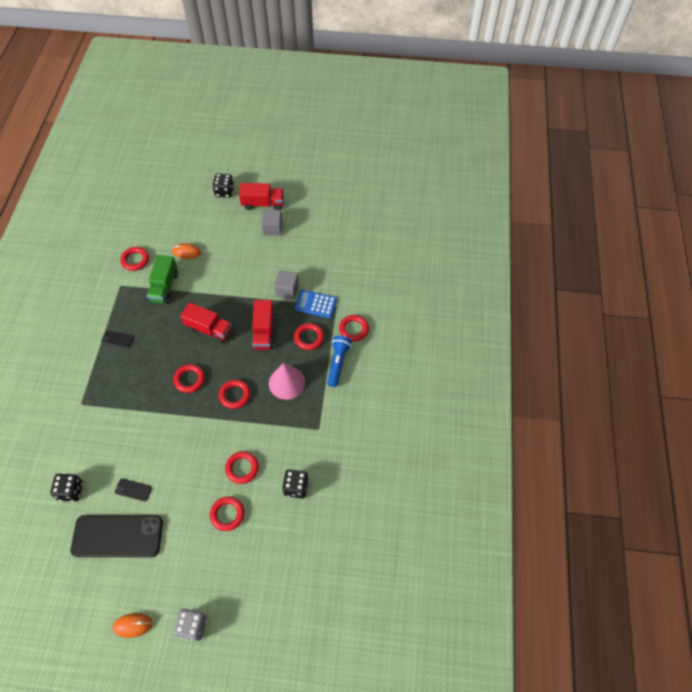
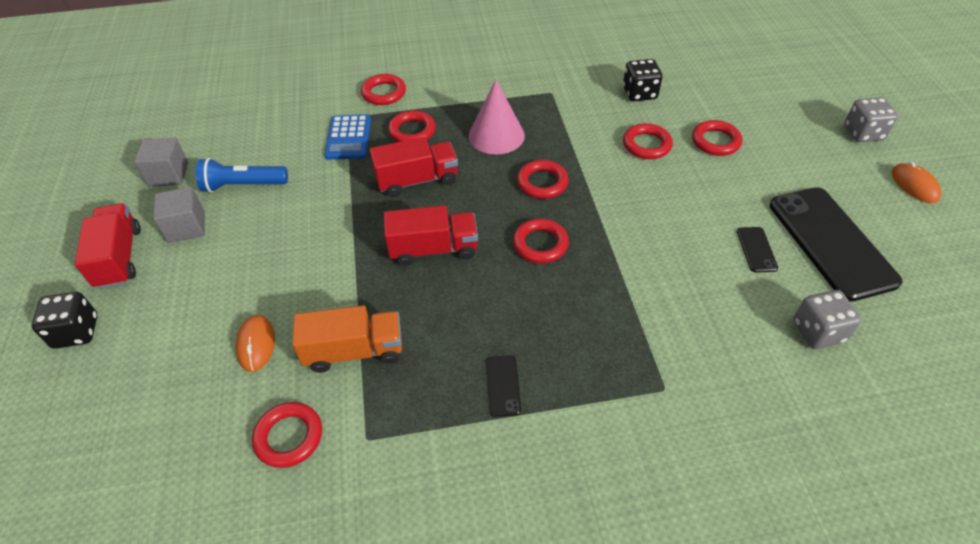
camera: 105 degrees left, 10 degrees down
(71, 491) = (818, 331): black dice -> grey dice
(164, 287) = (354, 351): green truck -> orange truck
(209, 329) = (433, 249): red truck -> red truck turned 75 degrees clockwise
(287, 290) = (327, 174): grey cube -> grey cube (168, 175)
(338, 363) = (445, 96): blue flashlight -> blue flashlight (243, 185)

